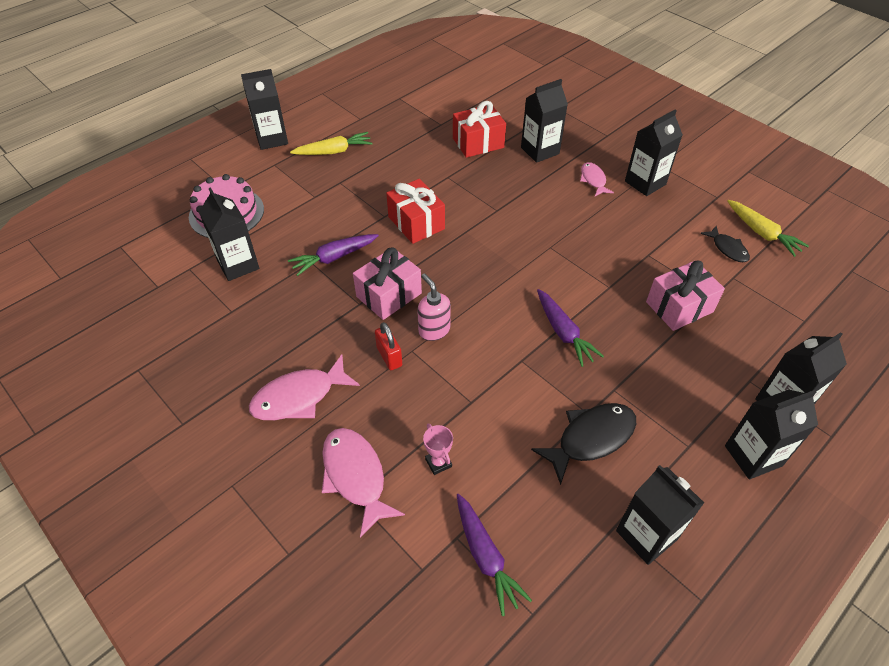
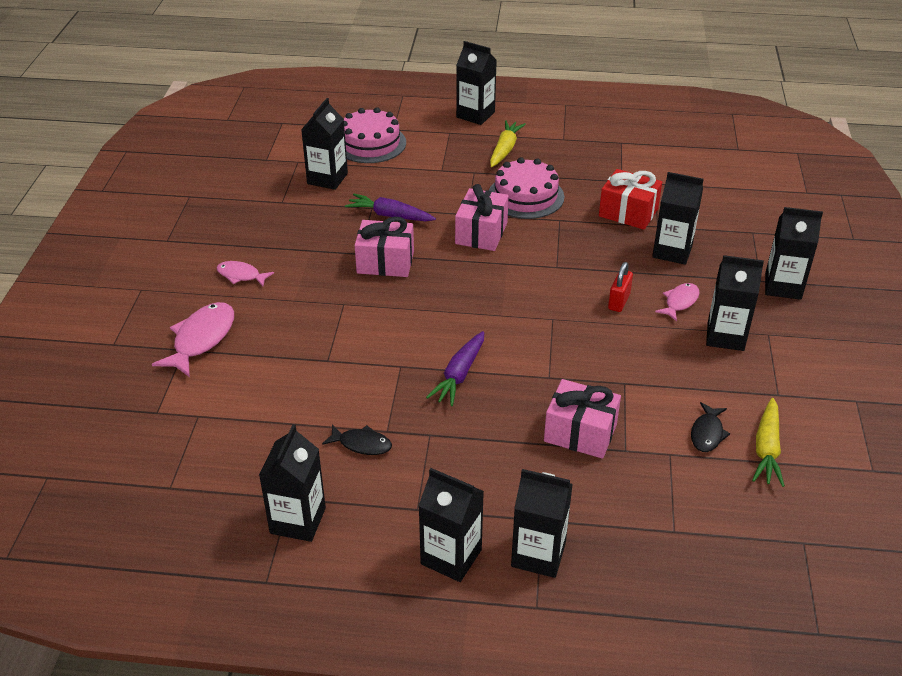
camera: 50 degrees right, 10 degrees down
(299, 397) = (241, 275): pink fish -> pink fish, size x0.59
(334, 151) = (505, 149): yellow carrot -> yellow carrot turned 105 degrees counterclockwise
(389, 356) = (324, 296): red padlock -> red padlock (619, 301)
(401, 175) = (526, 196): none -> pink cake
(416, 223) = (481, 233): red gift -> pink gift
(434, 330) = (377, 304): pink soap dispenser -> none
(438, 463) = (253, 373): pink trophy -> none
(486, 557) = (195, 439): purple carrot -> none
(590, 438) = (362, 444): black fish -> black fish, size x0.59
(622, 131) = (783, 286): none -> black carton

